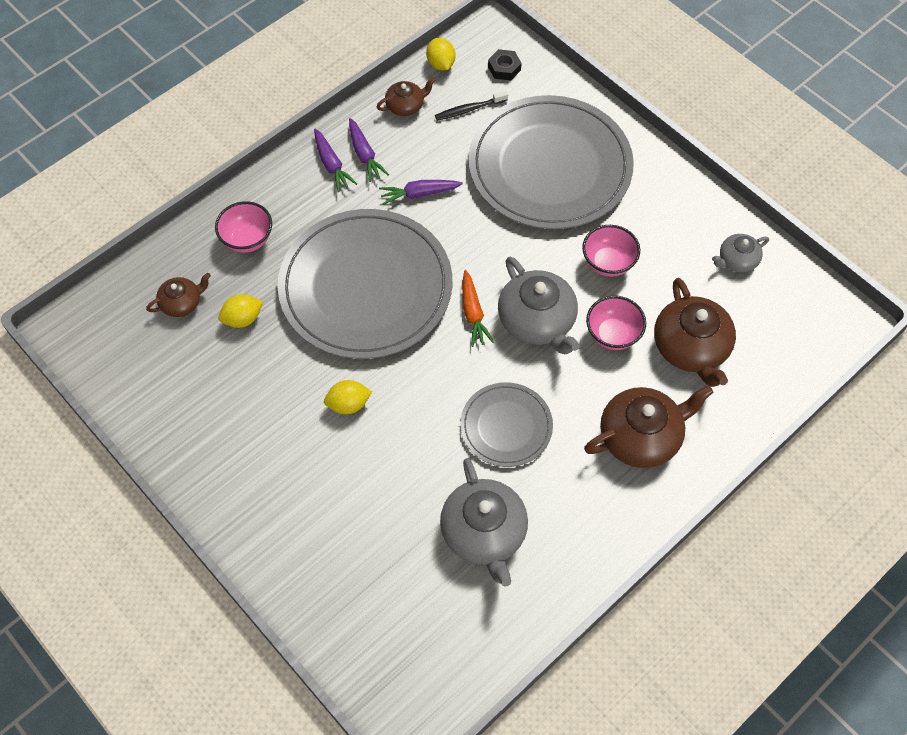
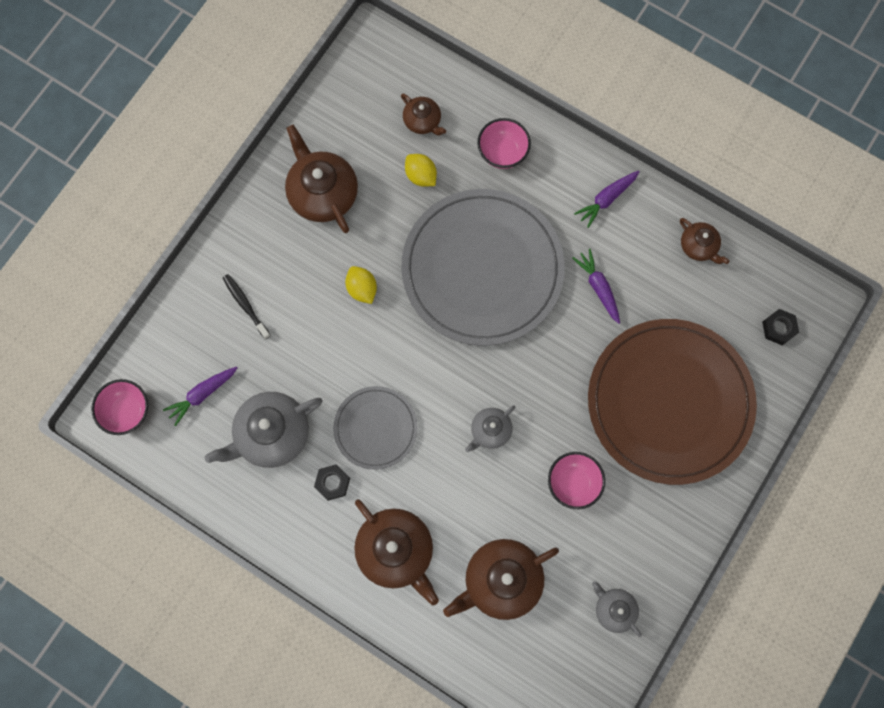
camera: 75 degrees right, 15 degrees up
(224, 419) = (322, 193): none -> brown teapot
(364, 154) = (628, 225): purple carrot -> purple carrot (203, 394)
(441, 64) = (762, 265): yellow lemon -> none
(469, 109) = (714, 307): black toothbrush -> black toothbrush (245, 305)
(473, 313) = (482, 370): orange carrot -> none
(537, 321) = (490, 430): grey teapot -> grey teapot, size x0.55
(550, 166) = (669, 402): grey plate -> brown plate
(554, 482) = (332, 483): none -> black nut
(612, 335) = (495, 503): pink bowl -> pink bowl (127, 411)

